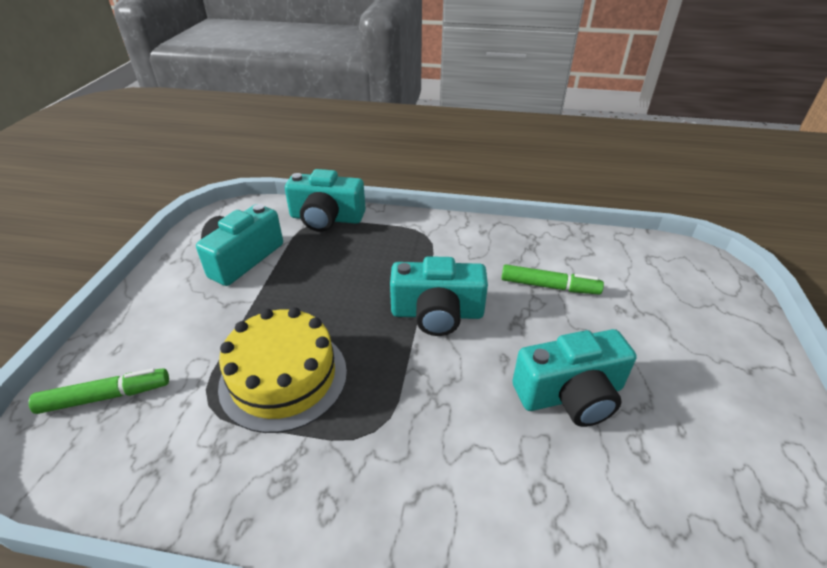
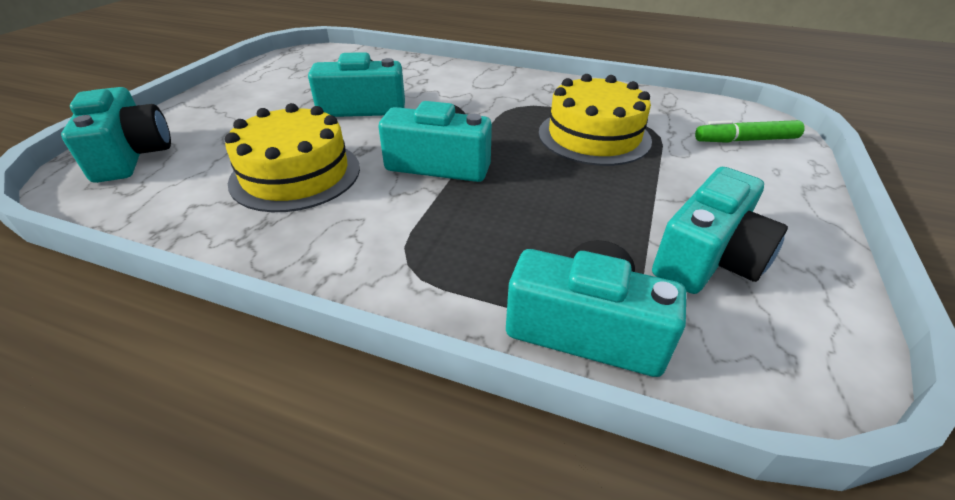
camera: 170 degrees left, 0 degrees up
(549, 286) = (296, 174): green marker -> yellow cake
(704, 287) = (132, 155): none -> turquoise camera

